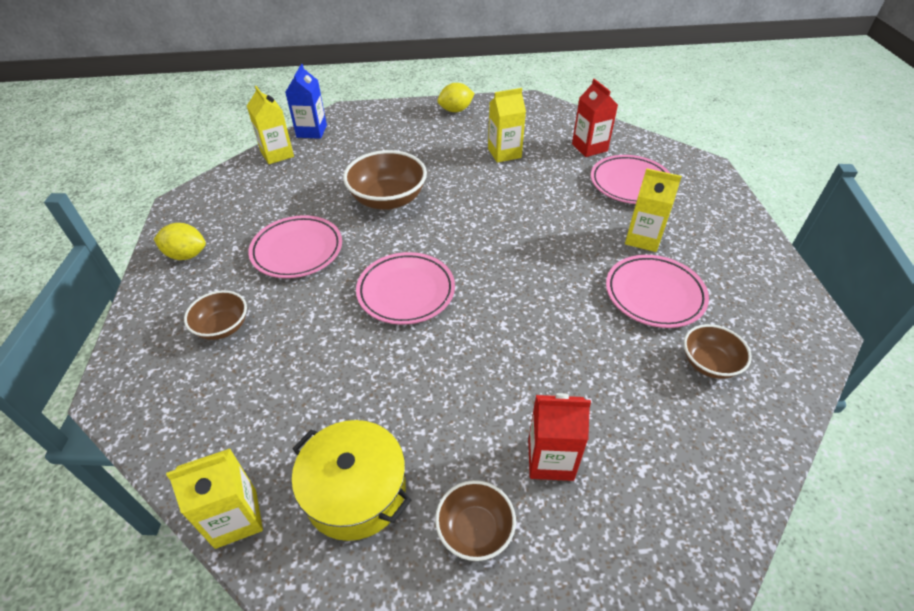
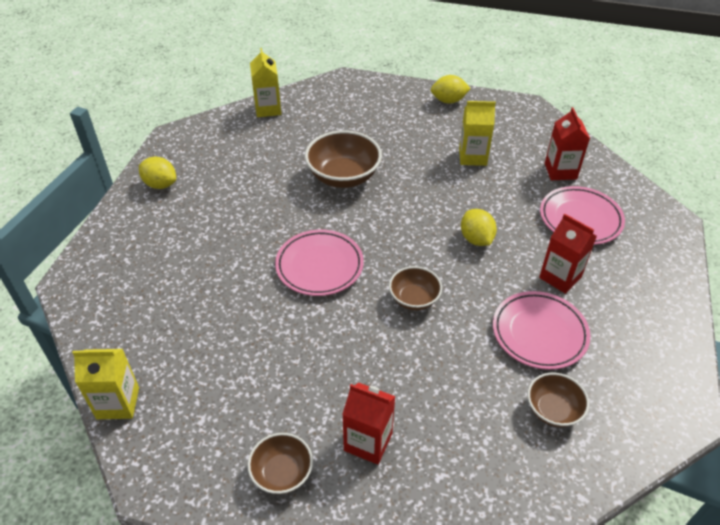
camera: 20 degrees right, 0 degrees up
(222, 327) = (164, 254): brown bowl -> brown bowl (414, 299)
(297, 250) = (247, 204): pink plate -> none
(311, 131) = (307, 93): blue carton -> none
(355, 491) = (208, 413): yellow pot -> none
(548, 225) = (476, 239): none -> yellow lemon
(643, 238) = (560, 277): yellow carton -> red carton

